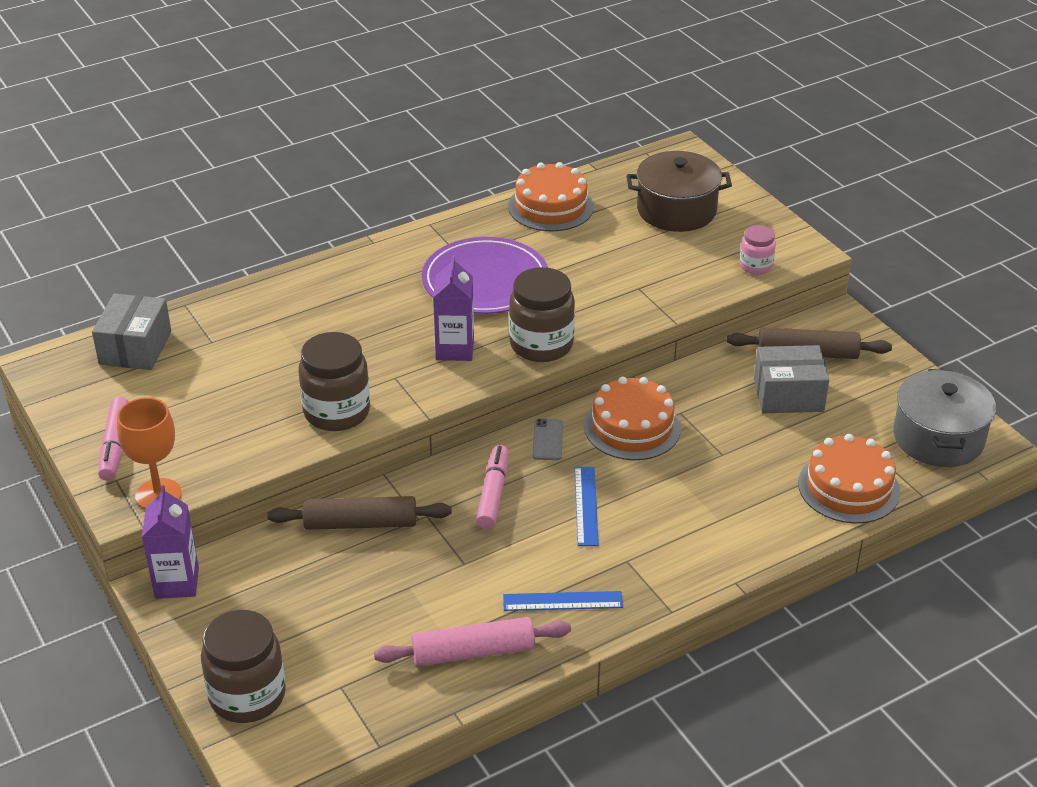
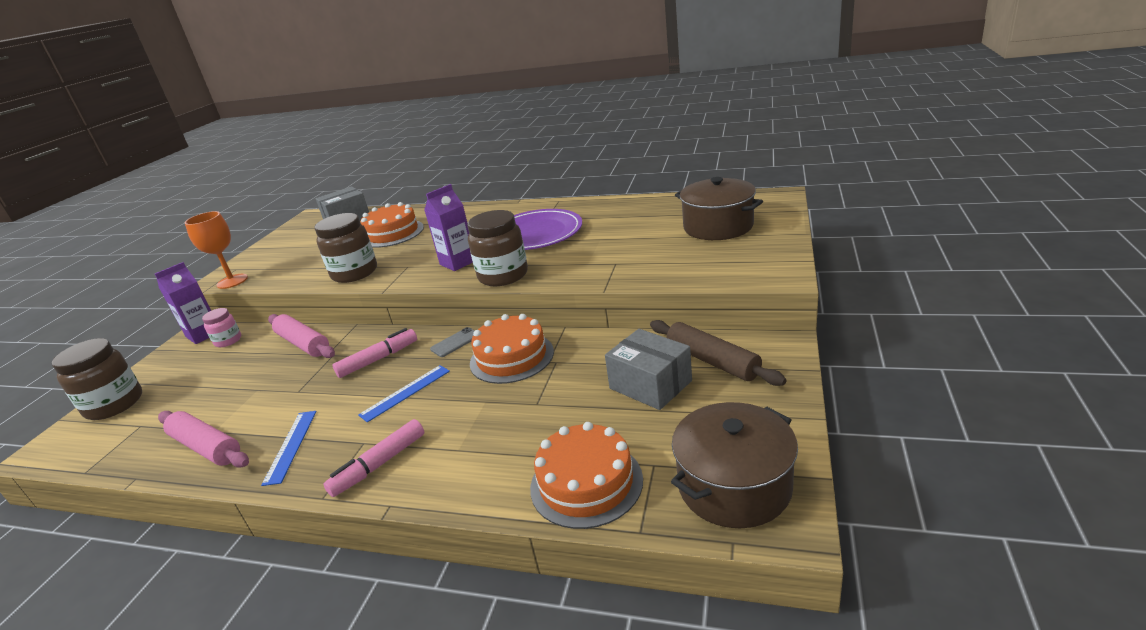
camera: 50 degrees right, 10 degrees down
(115, 446) = (263, 255): pink marker -> pink marker (379, 464)
(360, 523) = (303, 343): brown rolling pin -> pink rolling pin
(551, 206) = (638, 207): orange cake -> orange cake (392, 233)
(562, 601) = (291, 446): blue ruler -> blue ruler turned 45 degrees clockwise
(756, 266) = (722, 274): pink jar -> pink jar (228, 341)
(938, 438) = (734, 486): grey pot -> brown pot

